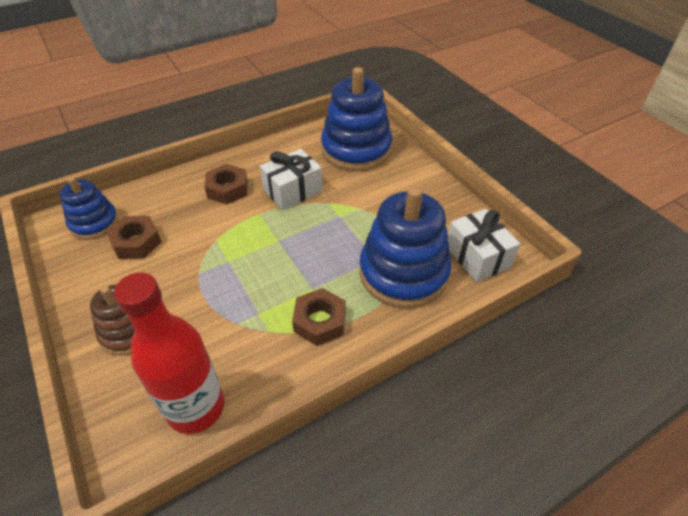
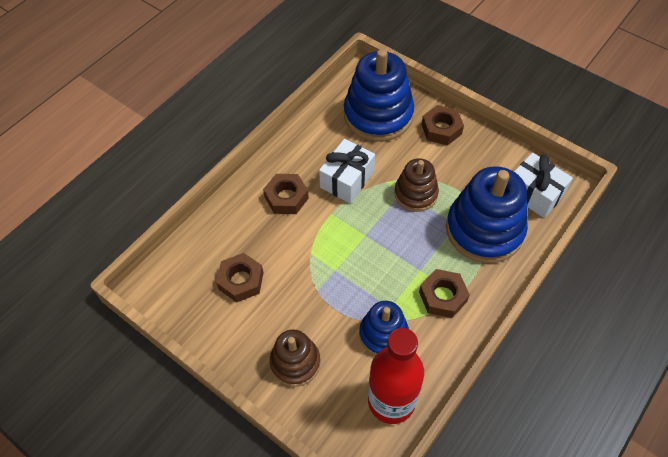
camera: 20 degrees left, 10 degrees up
(94, 223) = (186, 275): blue stacking toy -> blue stacking toy (383, 334)
(351, 221) = (415, 194): none -> brown stacking toy
(410, 176) = (441, 129): none -> brown nut

